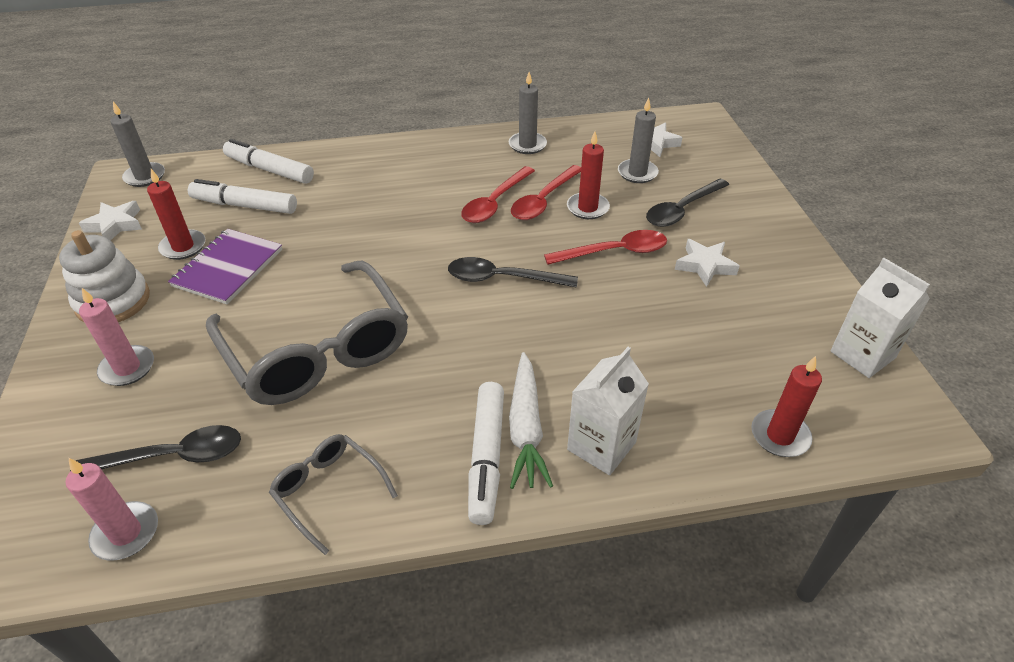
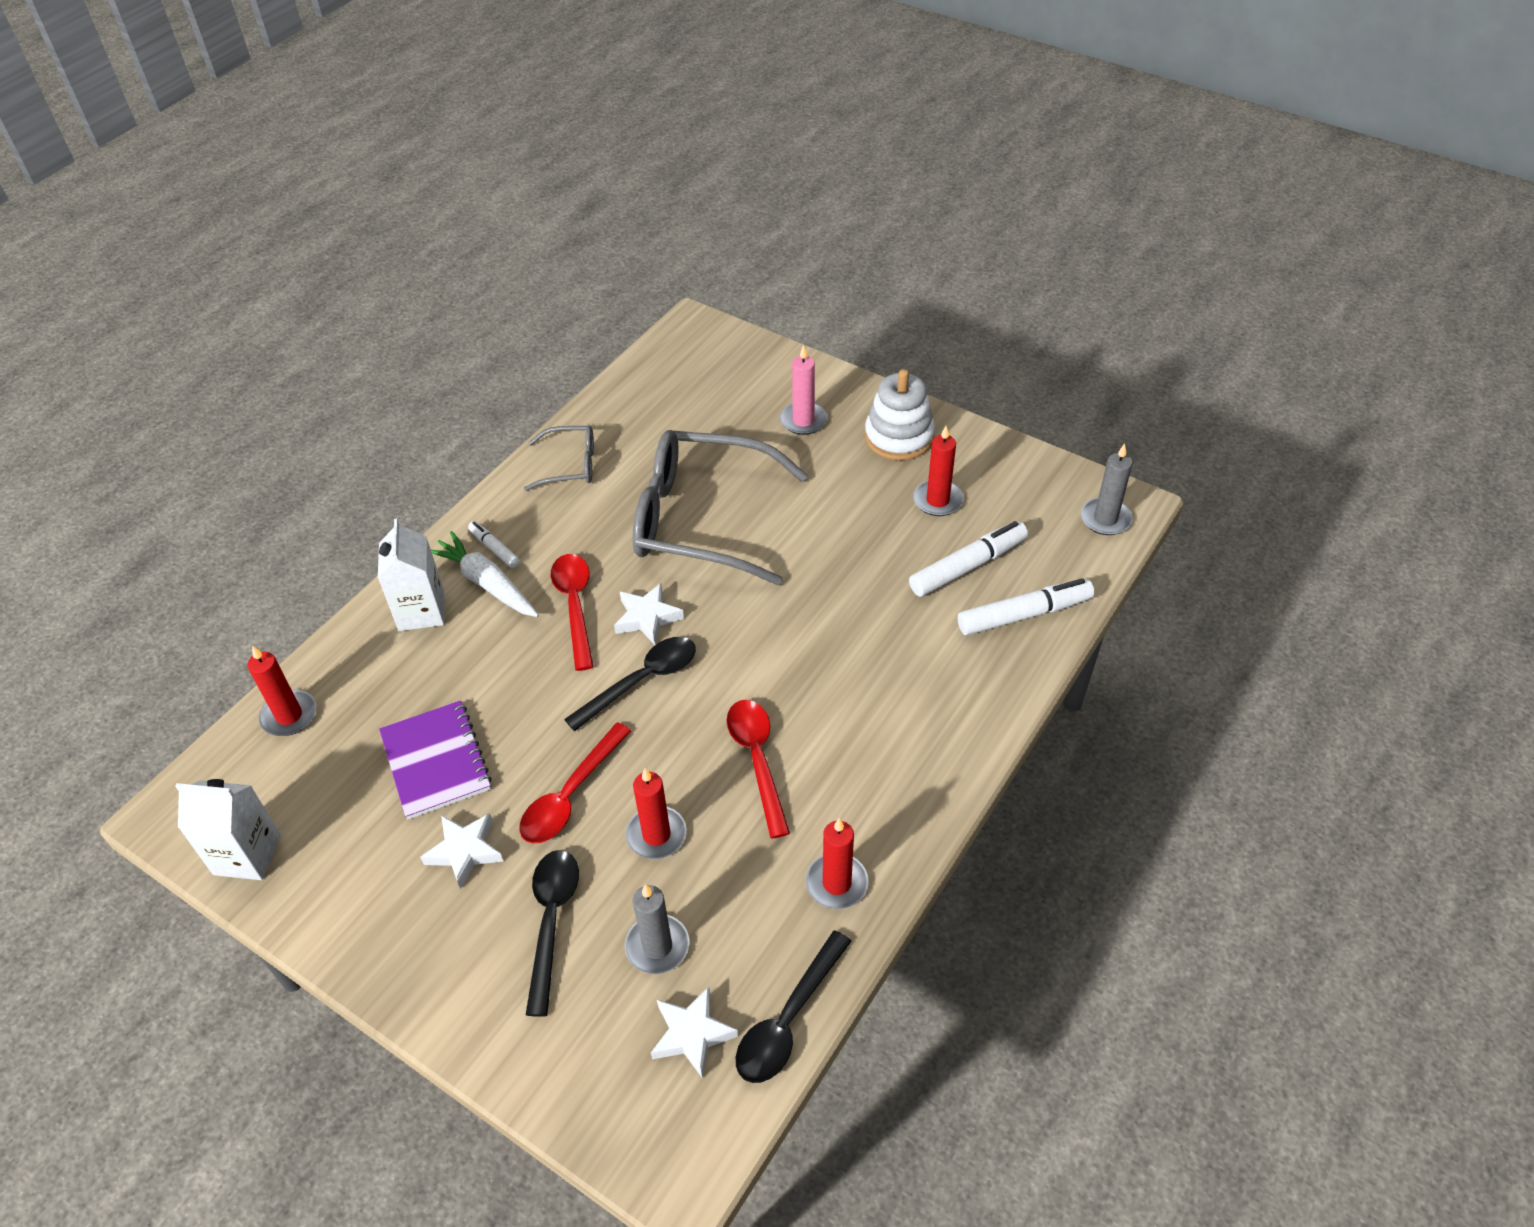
camera: 135 degrees right, 5 degrees up
(115, 225) = (1024, 472): white star -> white star (647, 617)
(126, 533) = (651, 378): pink candle -> none
(173, 456) = (687, 414): black spoon -> black spoon (788, 1020)
(228, 268) = (871, 515): purple notebook -> purple notebook (436, 761)
(487, 457) = (494, 548): white marker -> white marker, size x0.54
(527, 145) = (837, 883): grey candle -> red candle
(543, 201) = (713, 805): red spoon -> red spoon (575, 606)

